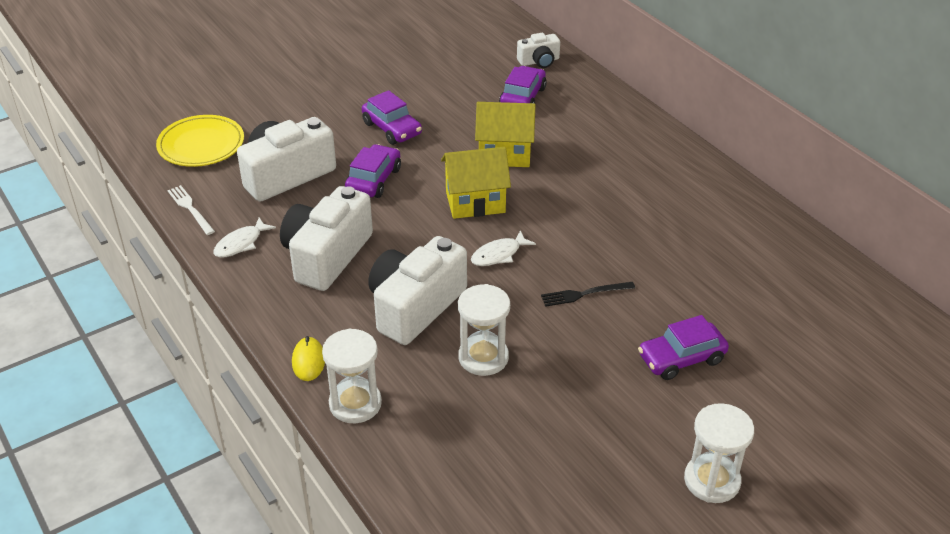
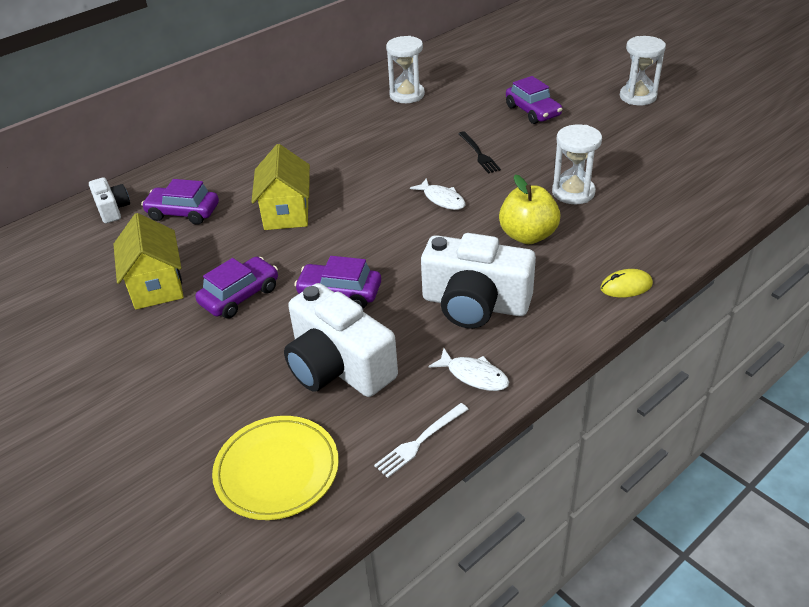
camera: 95 degrees left, 0 degrees up
(355, 404) = (660, 249): white hourglass -> white hourglass (407, 95)
(415, 307) = (528, 235): white camera -> yellow apple
(475, 202) = (368, 221): yellow house -> yellow house (157, 286)

